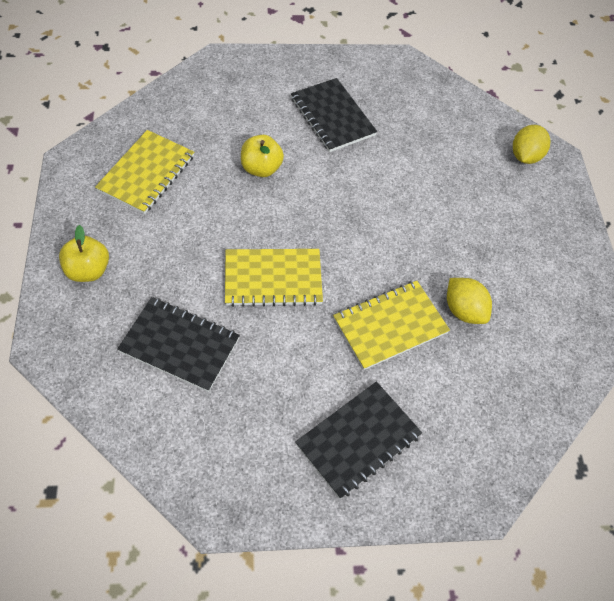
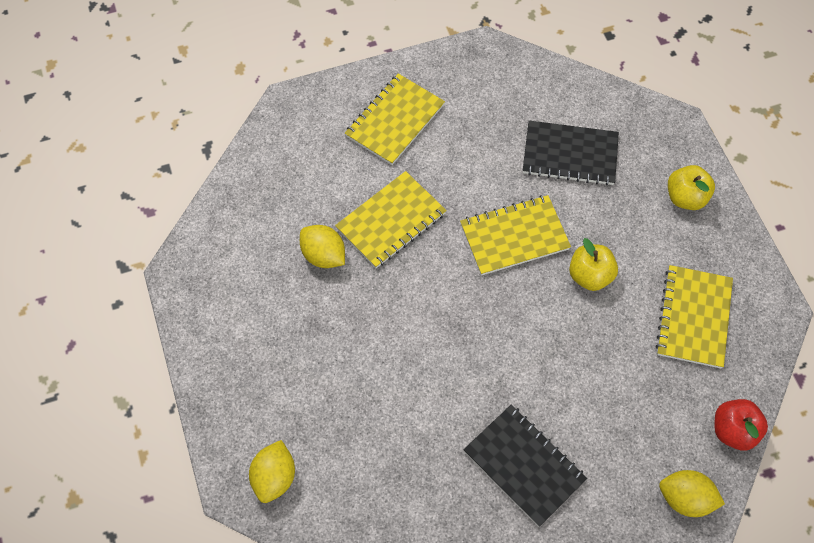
camera: 170 degrees right, 5 degrees up
(164, 97) = (733, 430): none -> red apple
(224, 72) = (685, 498): none -> yellow lemon
(261, 168) = (577, 361): yellow apple -> yellow apple (590, 275)
(358, 440) = (395, 121): black notebook -> yellow notebook

